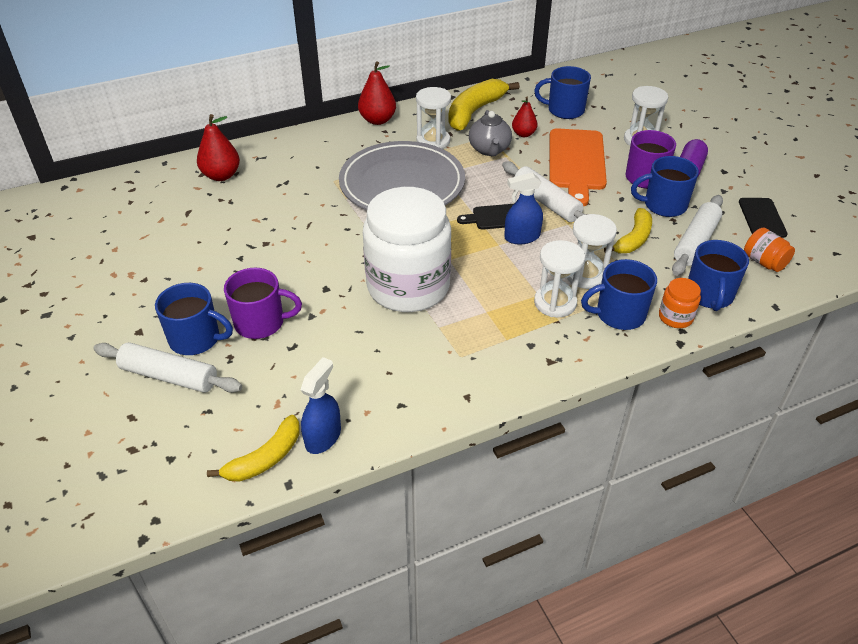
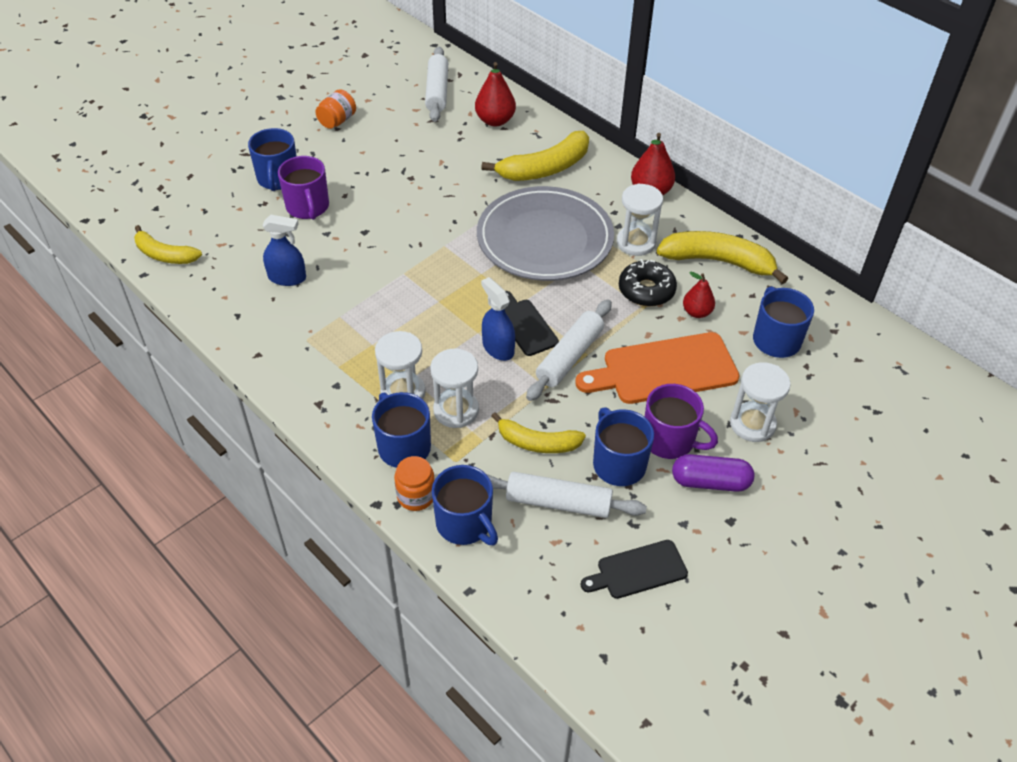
camera: 70 degrees right, 5 degrees up
(169, 376) = (234, 179): white rolling pin -> white rolling pin (437, 91)
(311, 163) = (545, 168): none -> yellow banana
(323, 437) = (192, 279): blue spray bottle -> blue spray bottle (287, 278)
(408, 287) = (387, 283): white jar -> none
(489, 150) = (646, 290): grey teapot -> black donut
(709, 295) = (465, 524): blue mug -> blue mug turned 120 degrees counterclockwise
(764, 262) = (549, 575): orange jar -> orange jar (337, 121)

